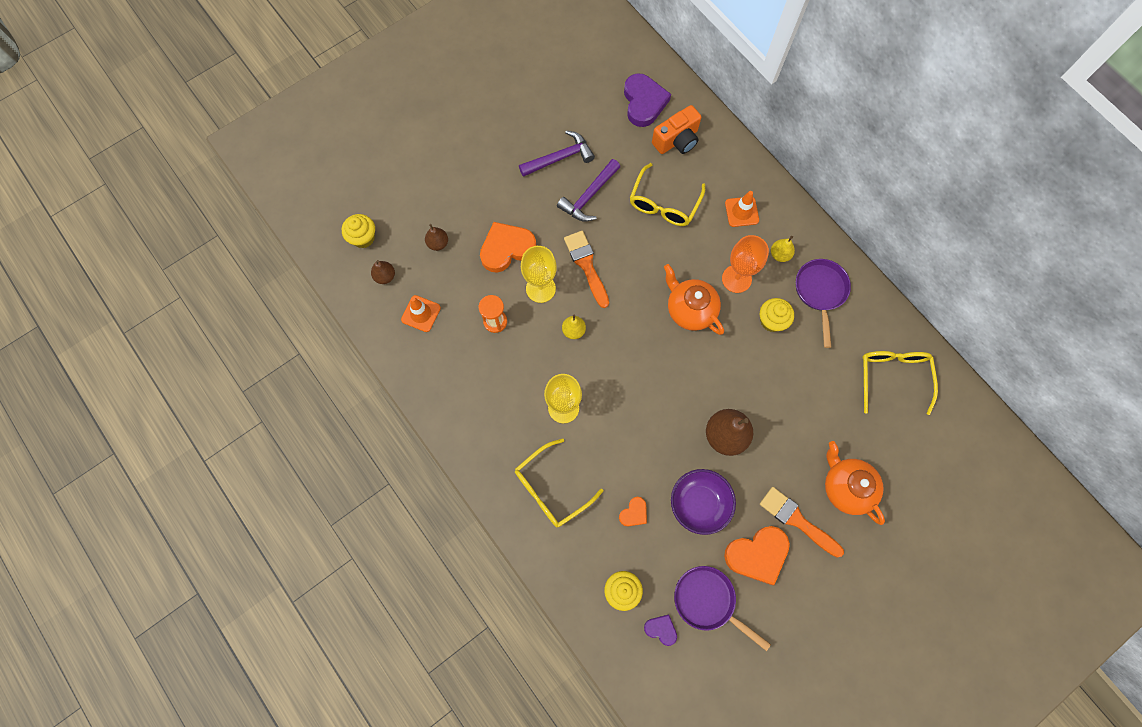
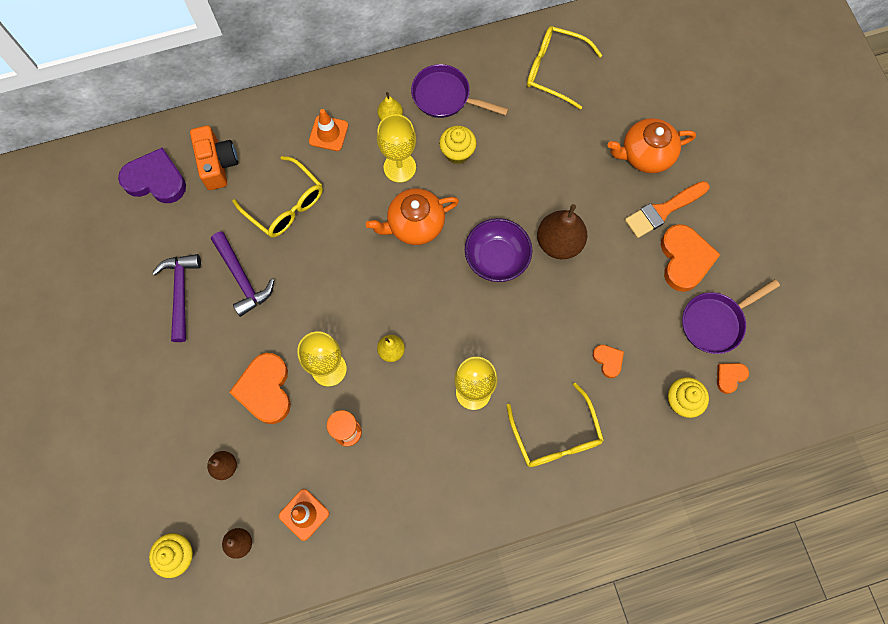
camera: 70 degrees left, 0 degrees up
(586, 265) = (322, 310): orange brush -> none
(661, 629) = (730, 377): purple heart -> orange heart
(699, 503) = (618, 294): purple bowl -> purple bowl (496, 258)
(736, 279) = (399, 167): orange goblet -> yellow goblet

